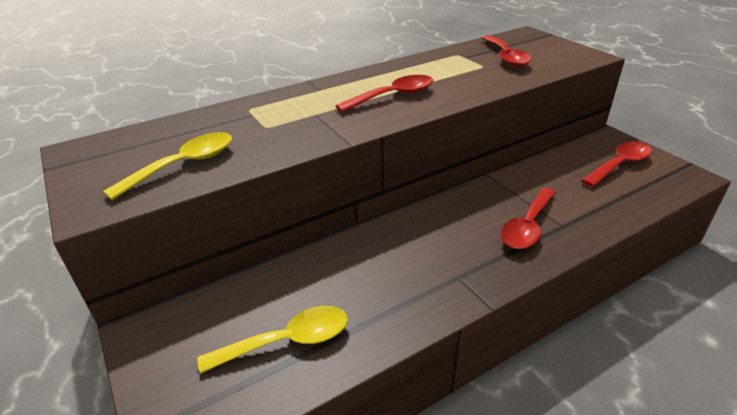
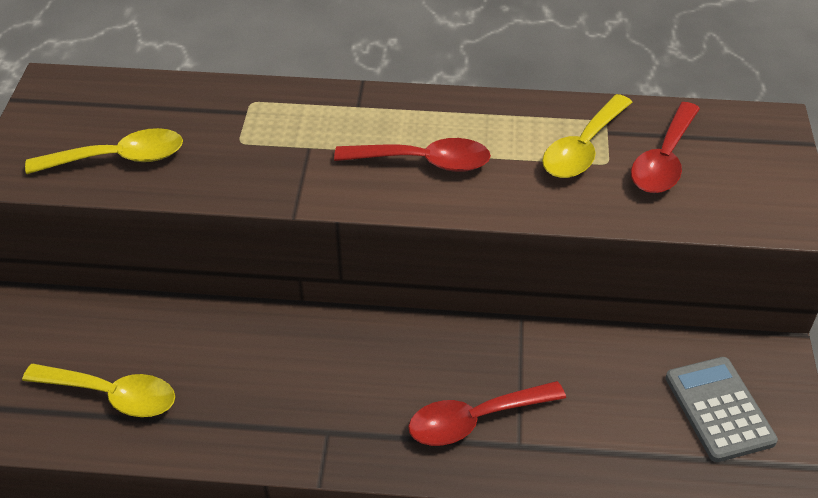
camera: 35 degrees right, 10 degrees up
(464, 65) = (583, 148): none -> yellow spoon
(619, 165) = (719, 409): red spoon -> grey calculator

